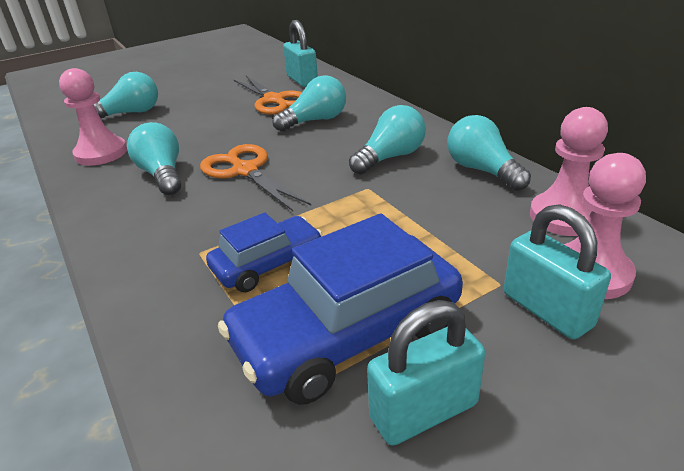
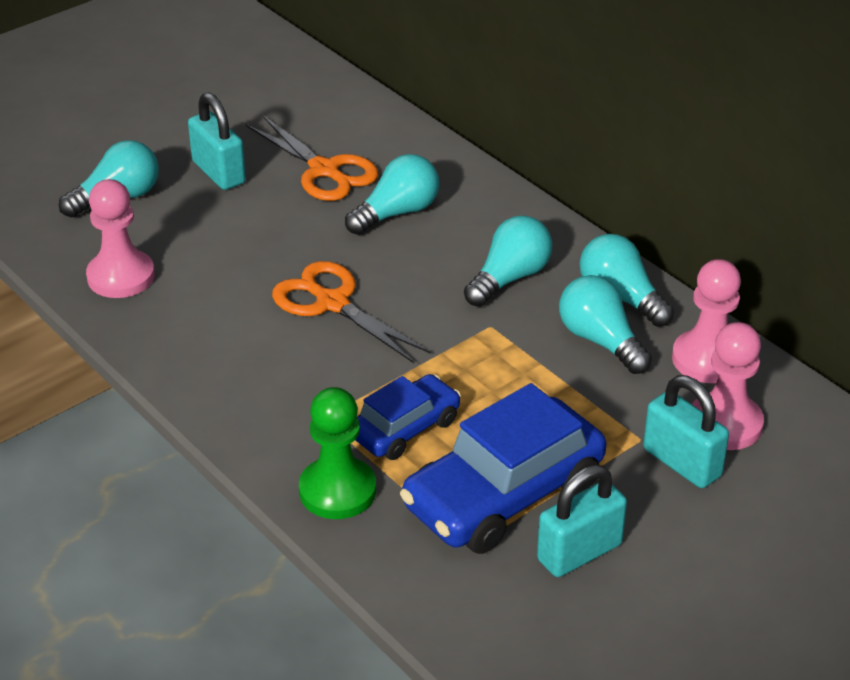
camera: 10 degrees left, 5 degrees up
(162, 175) = (227, 311): turquoise light bulb -> turquoise light bulb (600, 341)
(178, 320) = (337, 491): none -> green pawn
(302, 80) = (352, 126): turquoise padlock -> turquoise padlock (218, 172)

